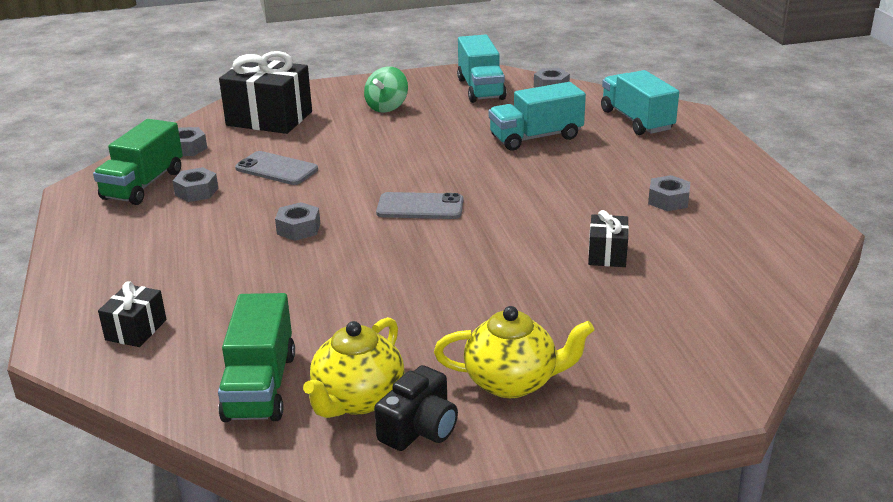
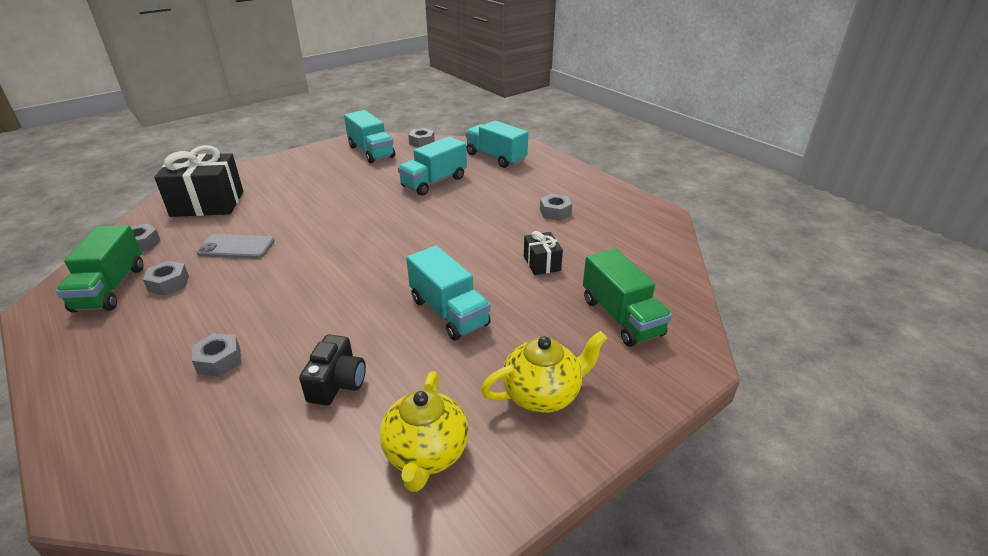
camera: 25 degrees left, 5 degrees up
(136, 330) = (167, 446): black gift -> none
(260, 386) = (327, 470): green truck -> green truck (621, 317)
(298, 228) = (284, 298): grey nut -> grey nut (219, 360)
(387, 107) = (305, 177): green spinning top -> none
(419, 428) = (496, 466): black camera -> black camera (337, 383)
(420, 207) = (378, 255): grey phone -> none
(462, 281) = (449, 312): none -> turquoise truck

